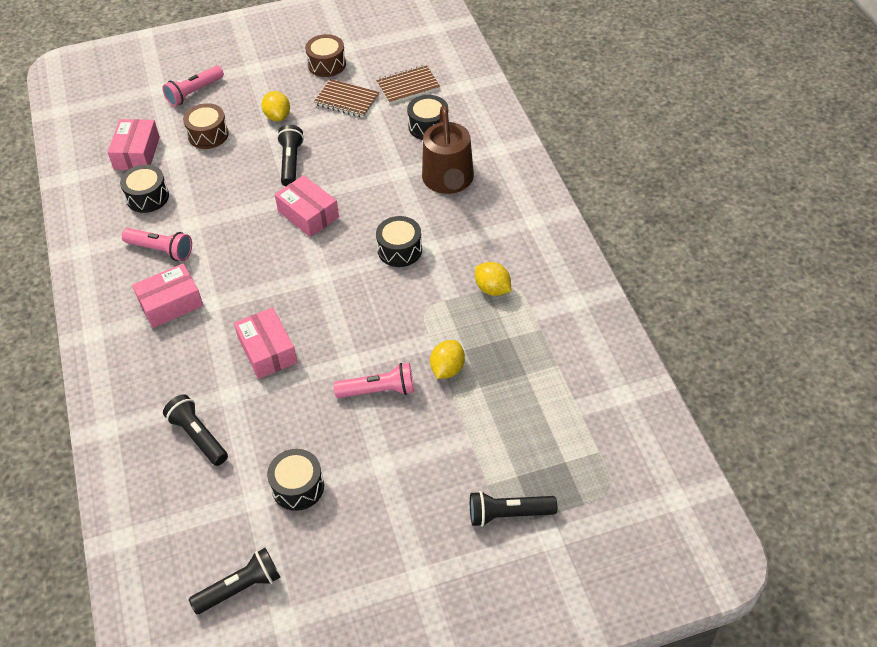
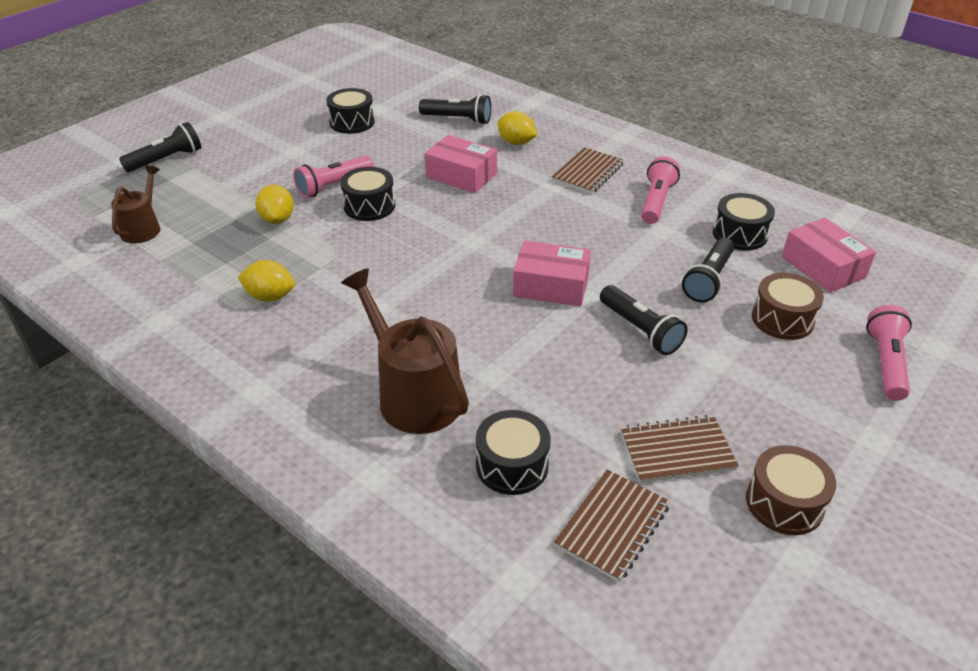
camera: 145 degrees right, 10 degrees down
(161, 250) = (656, 201): pink flashlight -> pink flashlight turned 120 degrees clockwise
(171, 303) = (588, 173): pink box -> brown notebook
(240, 588) = (348, 79): black flashlight -> black flashlight (708, 280)
(277, 116) = (736, 380): yellow lemon -> yellow lemon (516, 142)
(400, 250) = (409, 292): black drum -> black drum (369, 206)
(560, 412) = (143, 228): none -> brown watering can

